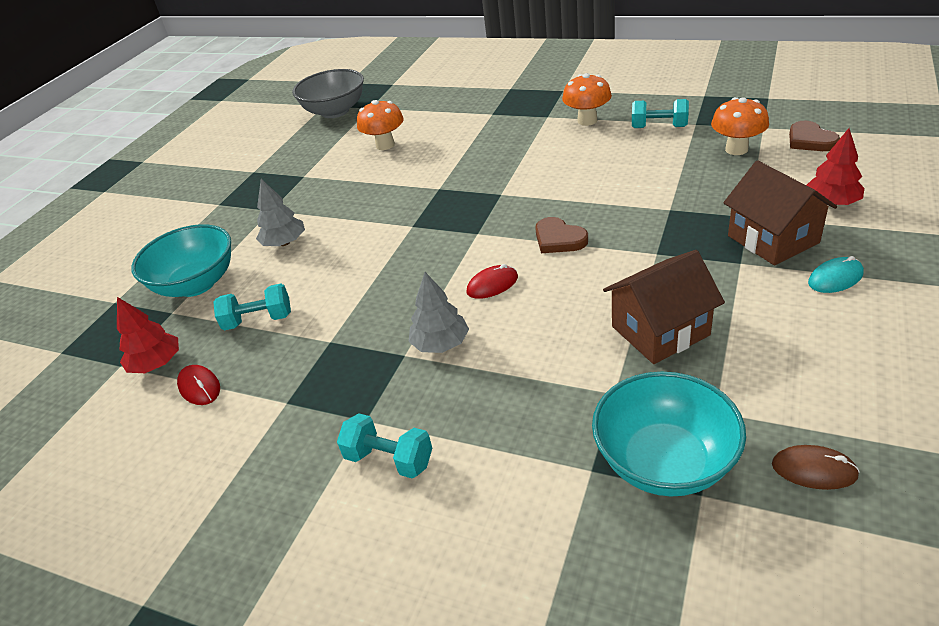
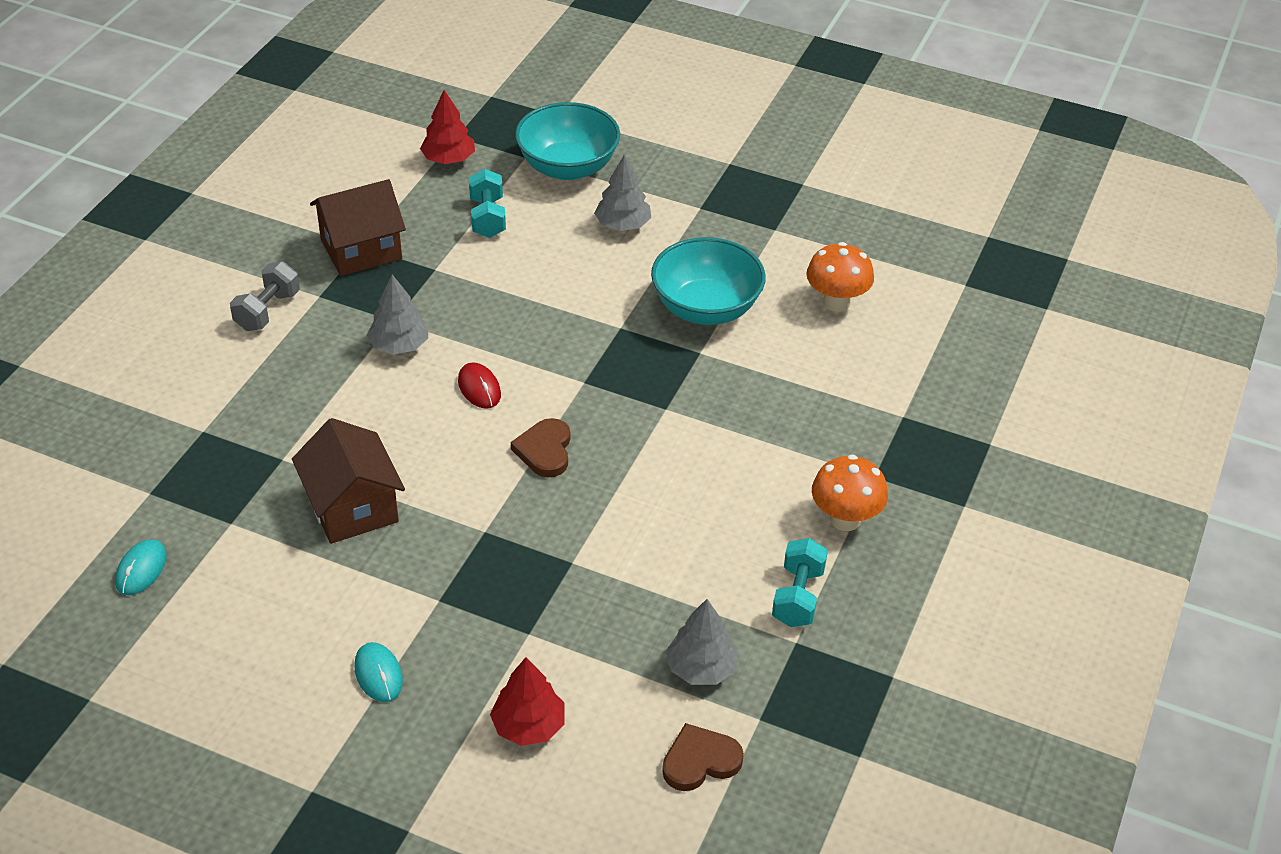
camera: 85 degrees right, 5 degrees up
(199, 387) = (405, 190): red mouse -> none
(335, 111) = (962, 249): grey bowl -> none
(389, 459) = (268, 311): turquoise dumbbell -> grey dumbbell
(559, 239) = (545, 450): brown heart -> brown heart turned 45 degrees counterclockwise
(664, 462) = (191, 477): turquoise bowl -> turquoise bowl (706, 308)
(736, 149) = (701, 668): orange mushroom -> grey tree
(773, 239) = (472, 642): brown house -> brown house (361, 249)
(814, 470) = (141, 569): brown mouse -> turquoise mouse

